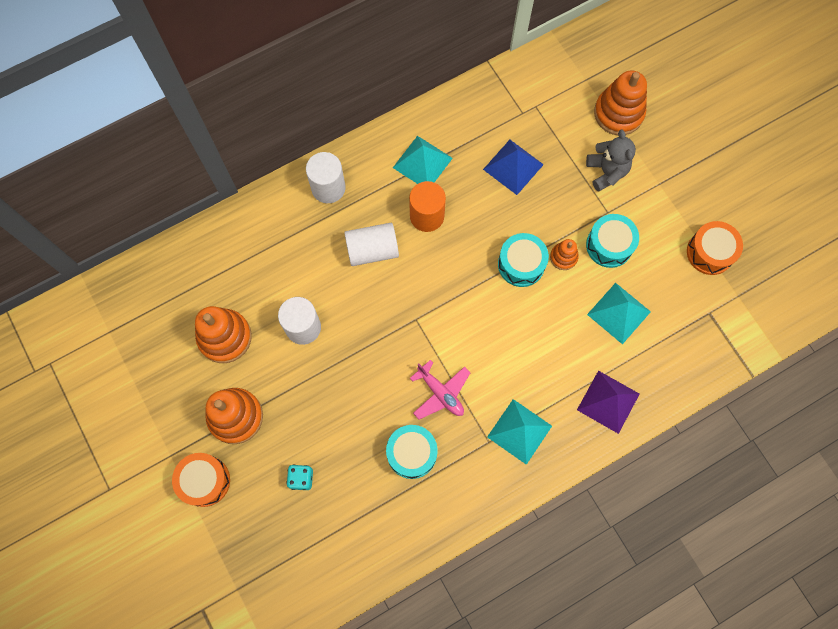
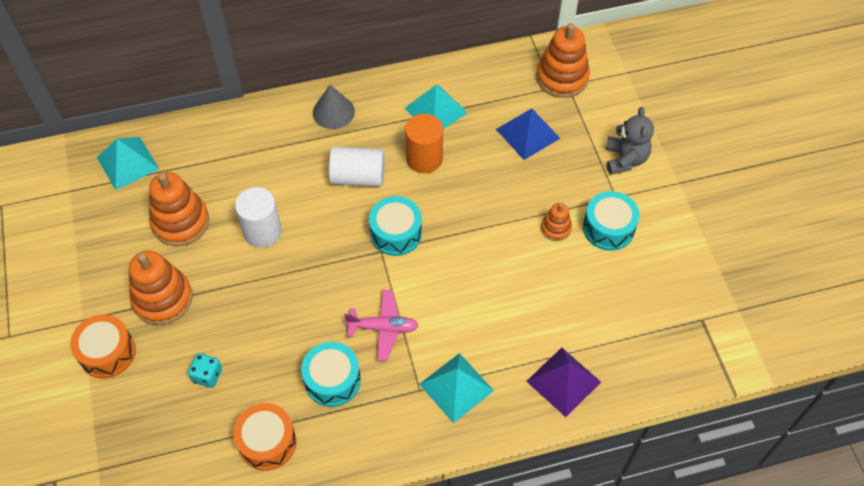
camera: 15 degrees right, 15 degrees down
(328, 188) = (333, 112): white cylinder -> grey cone
(440, 393) = (383, 328): pink plane -> pink plane turned 60 degrees counterclockwise
(521, 264) = (508, 225): turquoise drum -> turquoise drum (396, 233)
(618, 113) = (653, 109): orange stacking toy -> orange stacking toy (562, 78)
(619, 313) = (600, 296): turquoise pyramid -> turquoise pyramid (127, 163)
(710, 252) = (717, 260): orange drum -> orange drum (267, 442)

